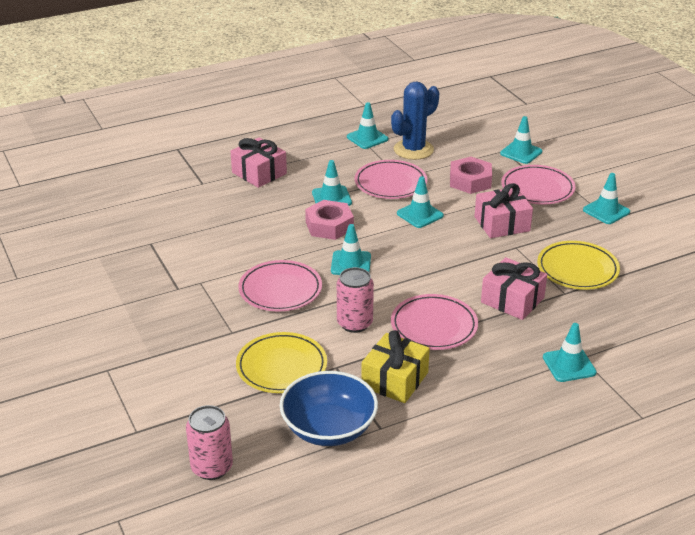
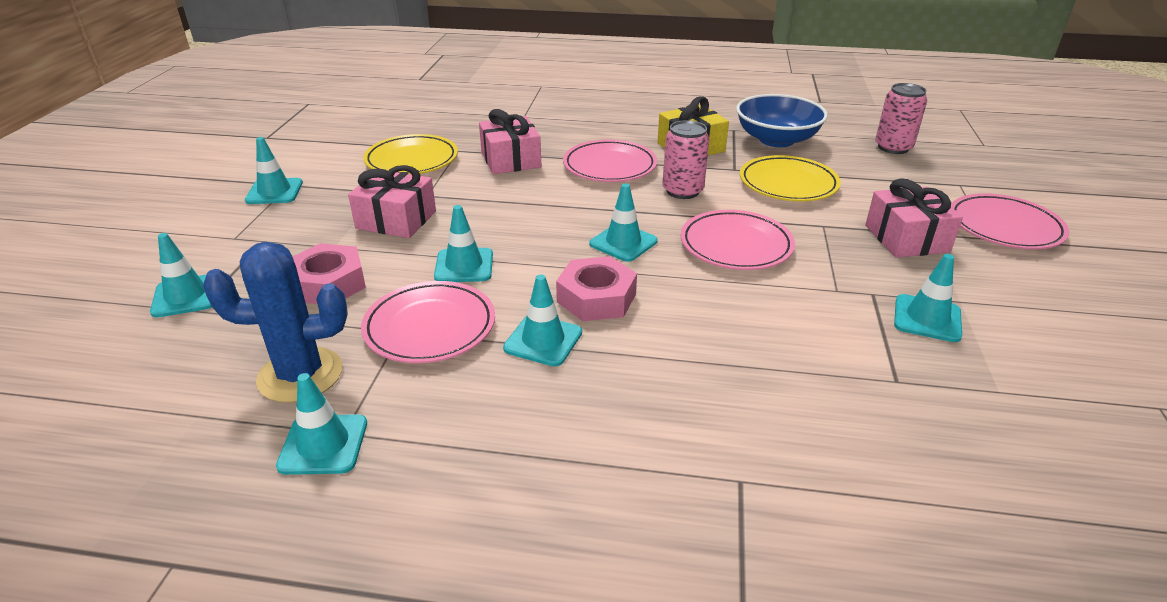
camera: 145 degrees left, 0 degrees up
(259, 173) = (610, 452): pink gift -> pink gift (906, 238)
(537, 189) = (280, 240): pink plate -> pink plate (1004, 227)
(569, 365) = (541, 116): turquoise traffic cone -> turquoise traffic cone (927, 318)

